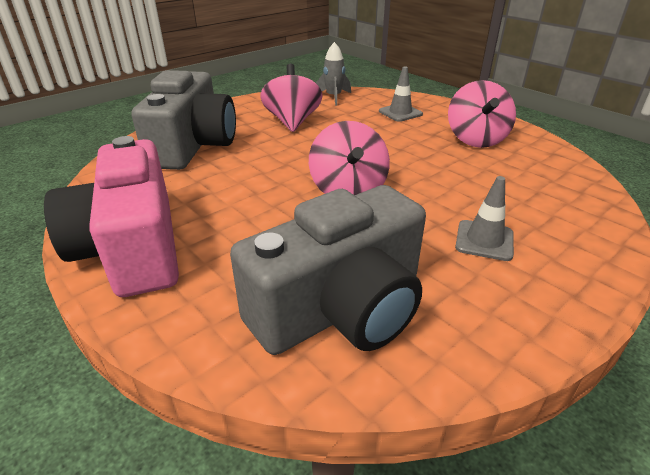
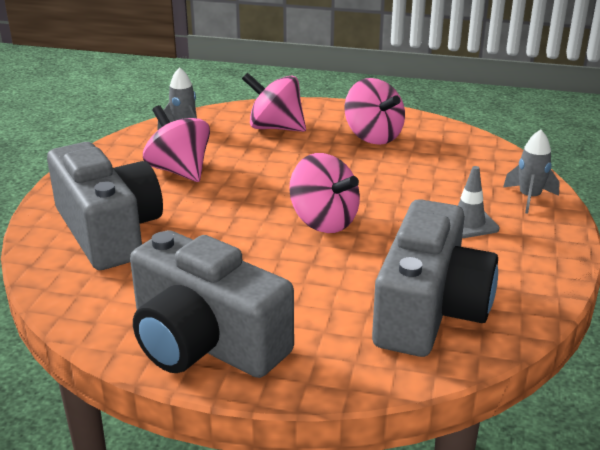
camera: 35 degrees left, 5 degrees down
(133, 247) = (205, 342): pink camera -> grey camera
(400, 113) = (275, 128): grey traffic cone -> pink spinning top
(584, 241) = (529, 198): none -> grey rocket

